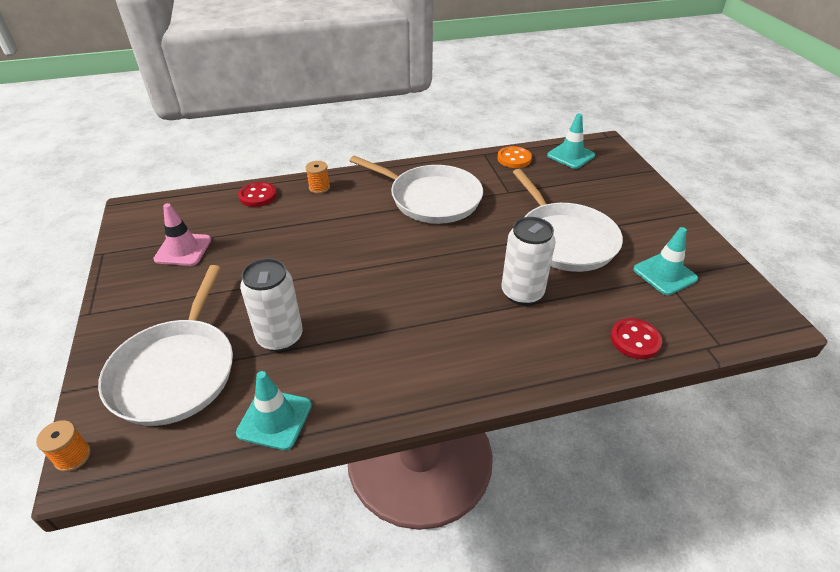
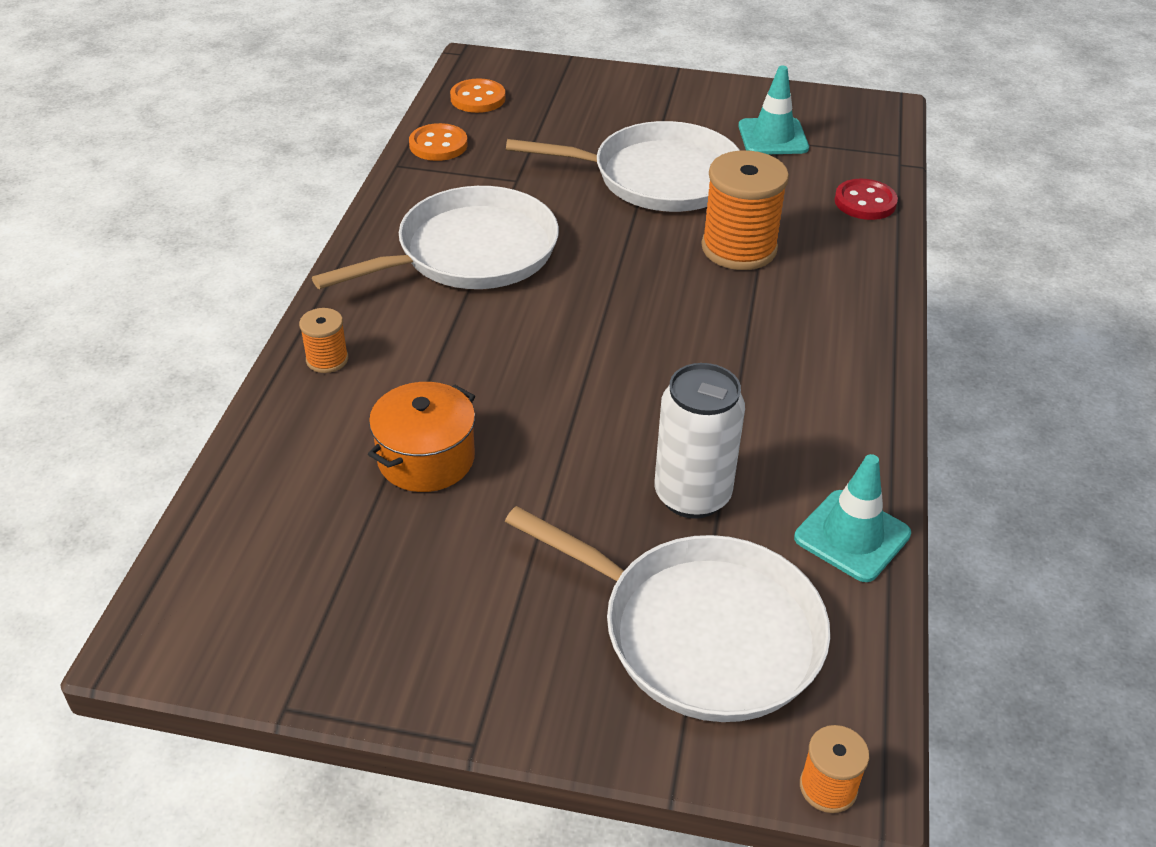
camera: 65 degrees left, 0 degrees up
(183, 249) = (373, 577): pink traffic cone -> none
(258, 196) = (281, 442): red button -> none
(266, 238) = (426, 458): none -> orange pot
(522, 293) = (739, 248): white can -> orange spool
(570, 155) = (478, 98): turquoise traffic cone -> orange button

